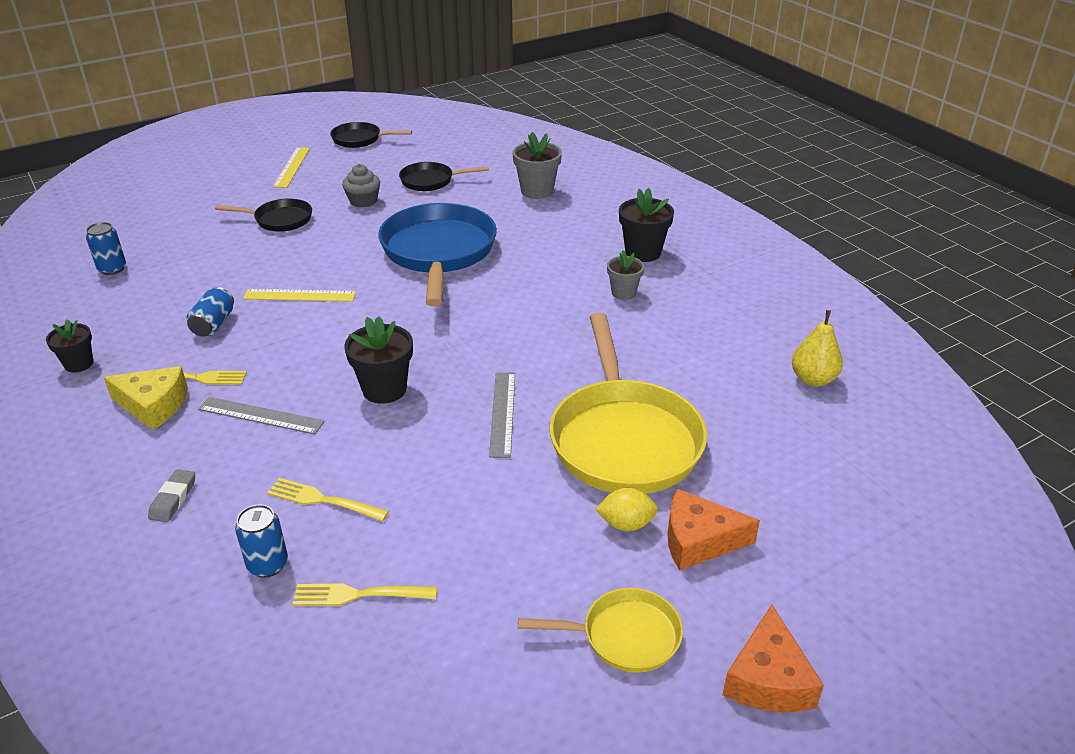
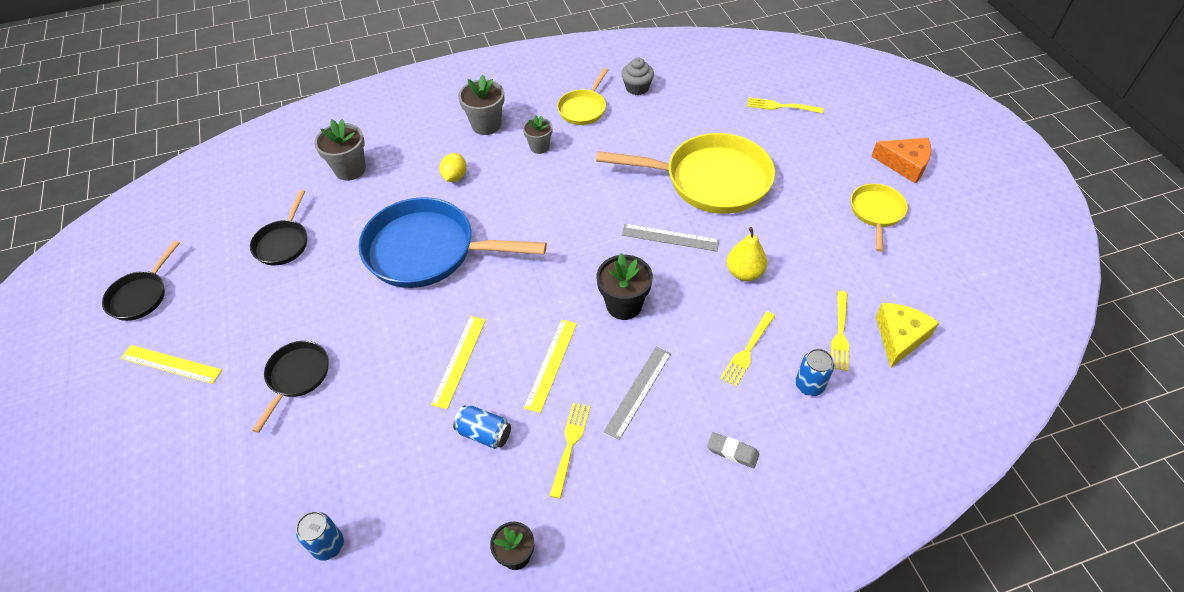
camera: 75 degrees left, 15 degrees up
(153, 405) = (604, 477): yellow cheese -> yellow cheese (899, 337)
(297, 351) = (551, 364): none -> yellow ruler
(363, 201) = (295, 301): grey cupcake -> grey cupcake (637, 88)
(626, 524) = (789, 195): yellow lemon -> yellow lemon (455, 177)
(643, 252) = (486, 125): black flower pot -> grey flower pot
(699, 540) = (806, 167): orange cheese -> none
(711, 314) = (583, 109): none -> yellow pan
(813, 379) = (670, 83): yellow pear -> yellow pear (744, 273)
(832, 501) = (781, 106): none -> yellow fork

